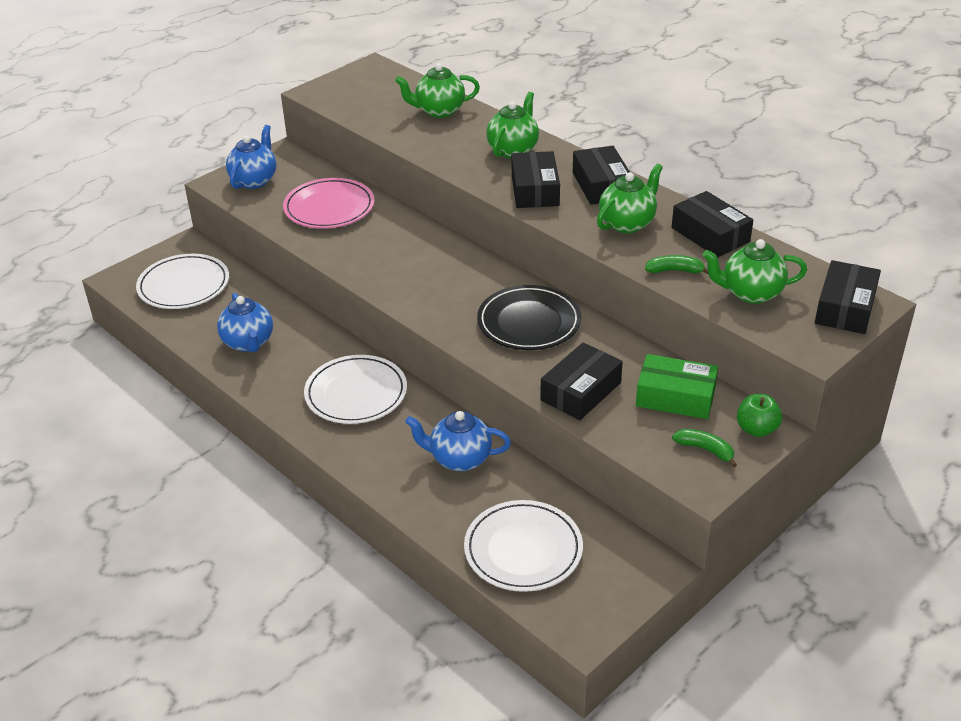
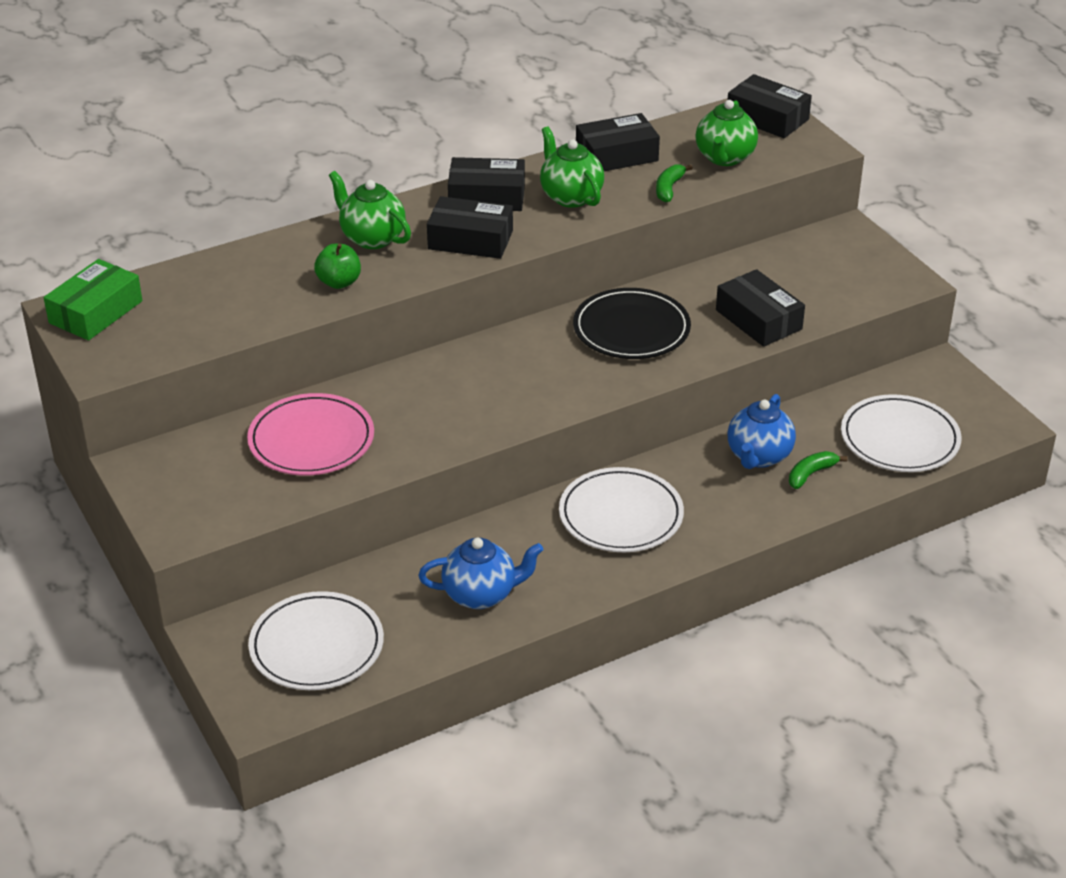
camera: 75 degrees left, 0 degrees up
(254, 180) = (194, 500): blue teapot -> none
(439, 111) = (237, 274): green teapot -> none
(675, 397) = (787, 267): green box -> green box (96, 312)
(705, 450) = (866, 269): green banana -> green banana (811, 474)
(756, 429) = (847, 236): green apple -> green apple (339, 282)

